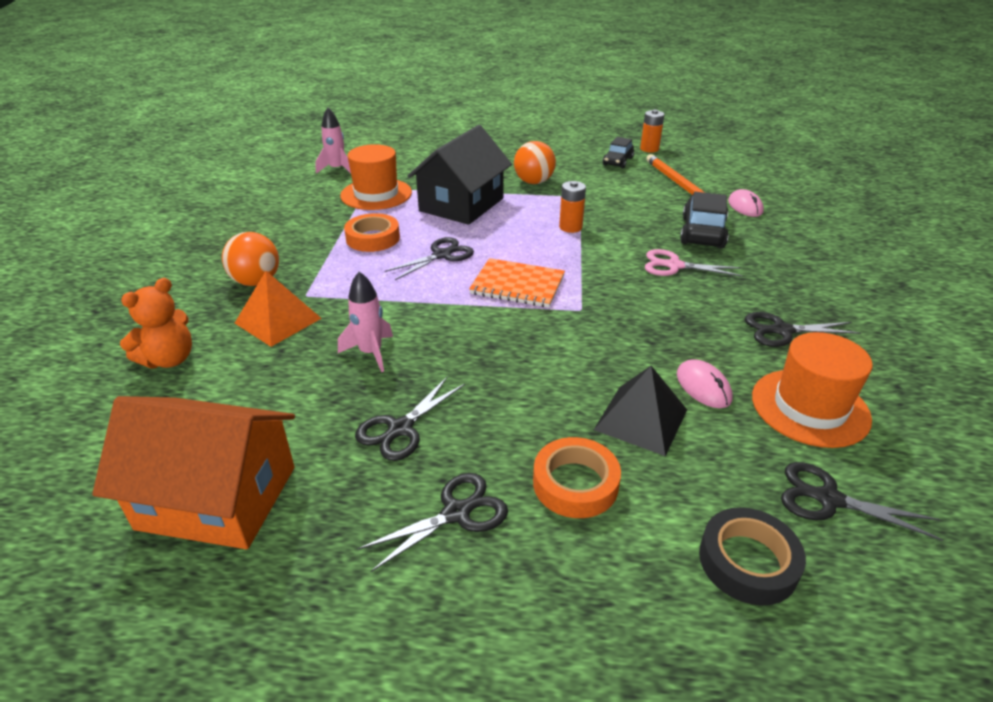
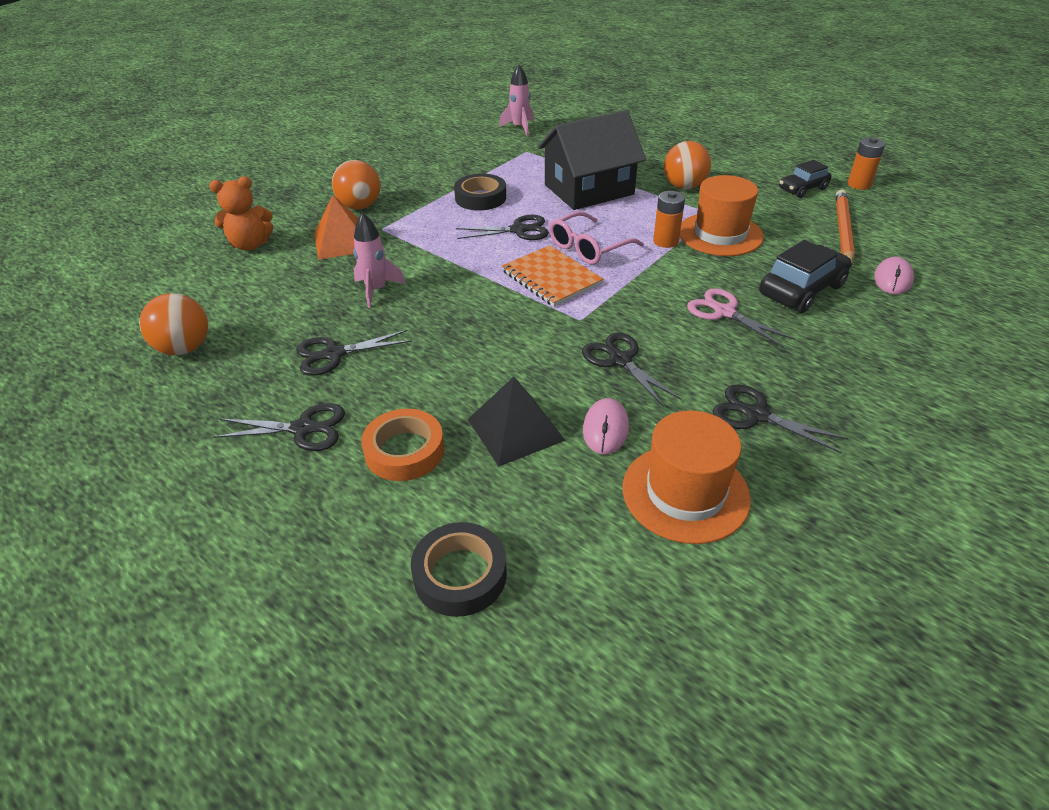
camera: 35 degrees right, 5 degrees up
(217, 497) = (184, 348): orange house -> orange ball
(373, 238) = (480, 198): orange tape -> black tape
(376, 194) = (526, 159): orange hat -> orange hat (720, 234)
(518, 251) = (588, 248): none -> pink glasses
(829, 499) = (594, 571): black scissors -> black scissors (620, 360)

